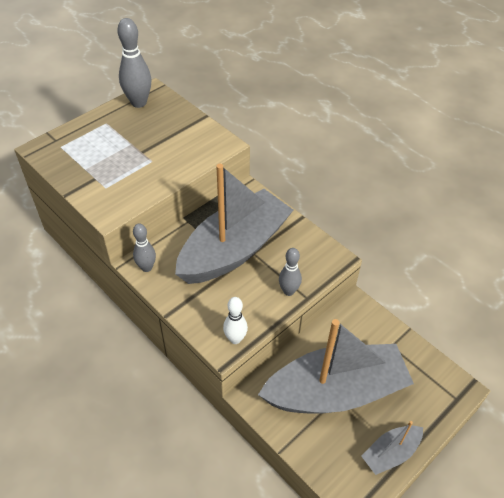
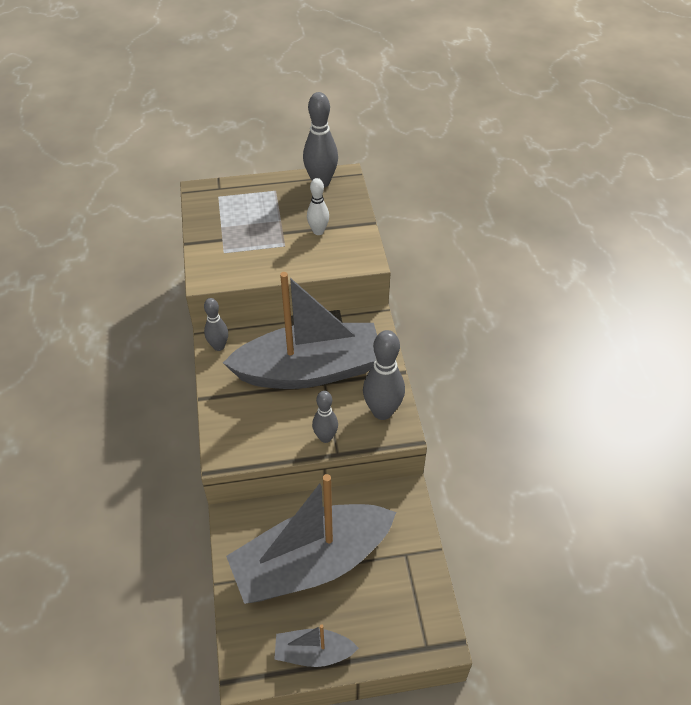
camera: 35 degrees right, 0 degrees up
(235, 339) = (239, 453): white bowling pin -> white bowling pin (318, 231)
(312, 251) = (382, 411): none -> grey bowling pin
(335, 391) = (311, 563): grey boat -> grey boat turned 135 degrees clockwise

